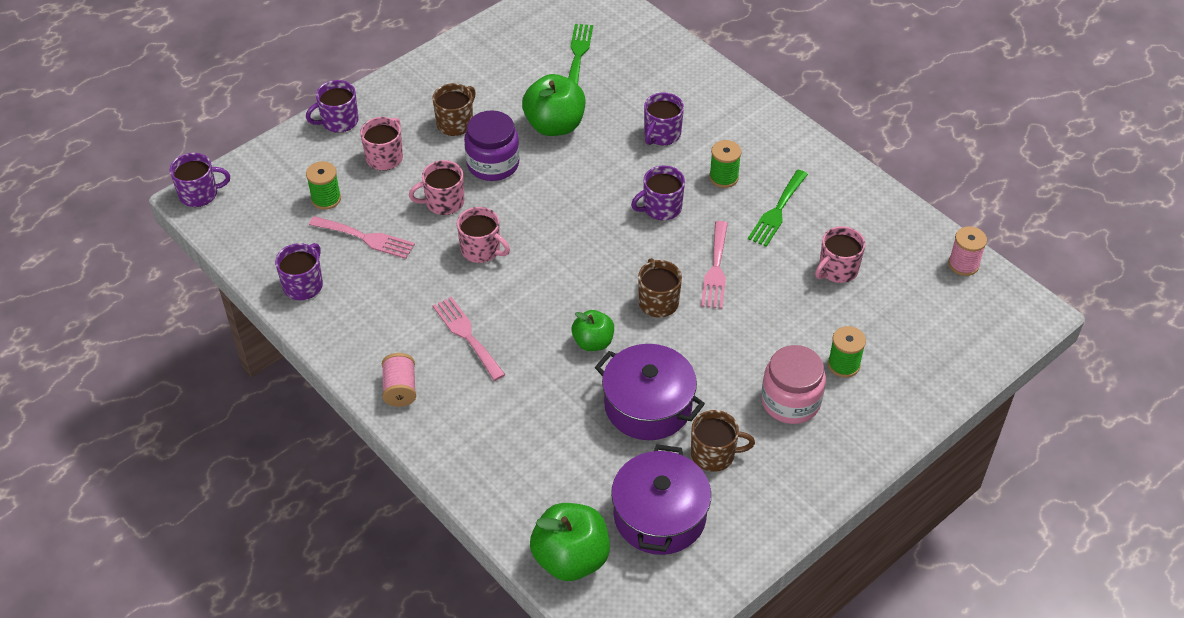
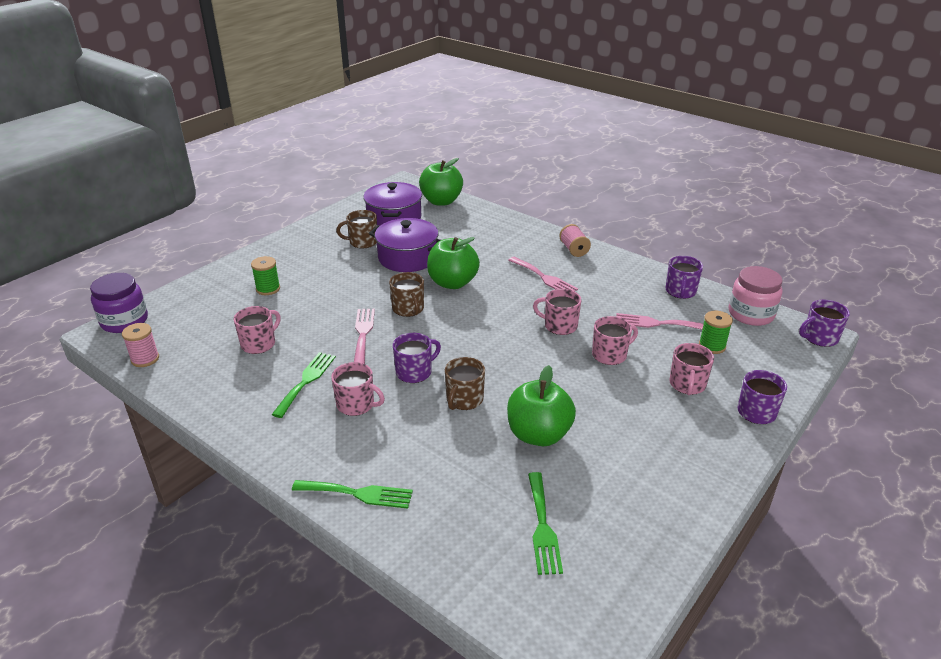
camera: 170 degrees right, 15 degrees down
(455, 123) = (641, 424): brown mug -> brown mug (464, 399)
(493, 164) = (583, 390): purple jar -> purple jar (124, 321)
(593, 342) = (452, 283): green apple -> green apple, size x1.66
(661, 134) = (423, 439): purple mug -> none
(722, 95) = (358, 494): none -> green fork
(723, 177) = (356, 404): green spool -> pink mug
(790, 401) = (310, 268): pink jar -> pink jar (751, 314)

